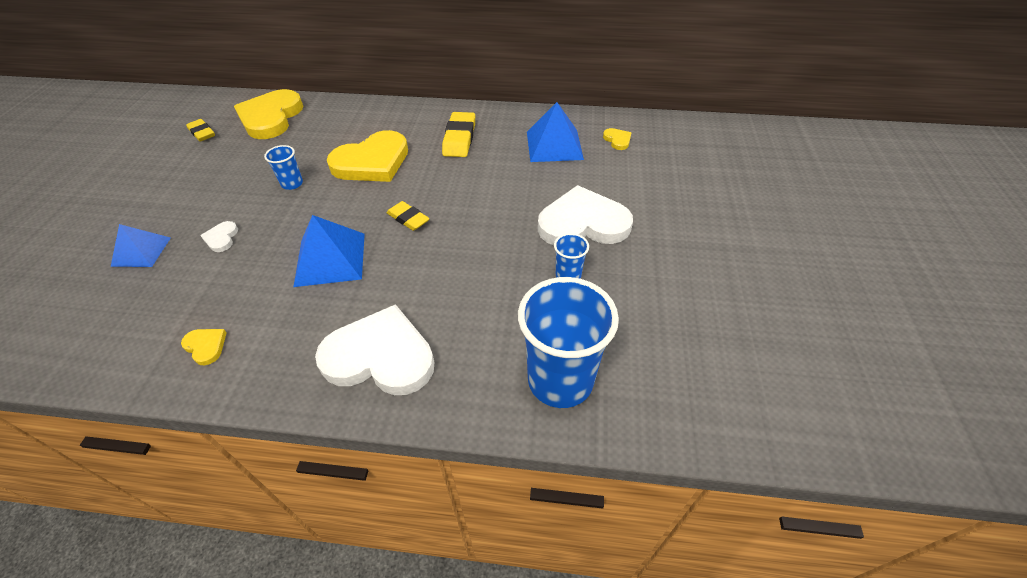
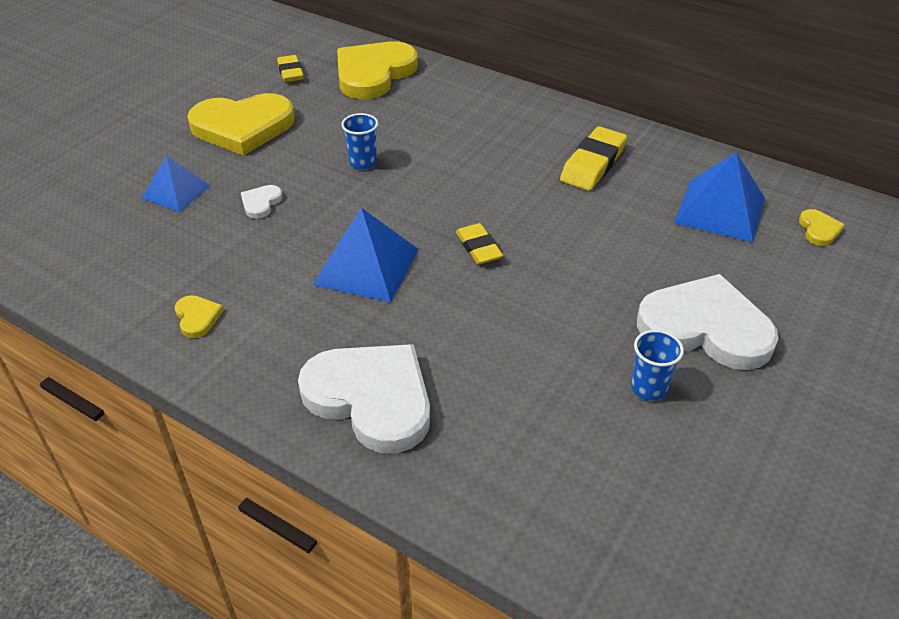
camera: 25 degrees right, 5 degrees down
(372, 162) = (468, 163): yellow heart -> yellow heart (243, 127)
(560, 380) = (570, 511): blue cup -> none

